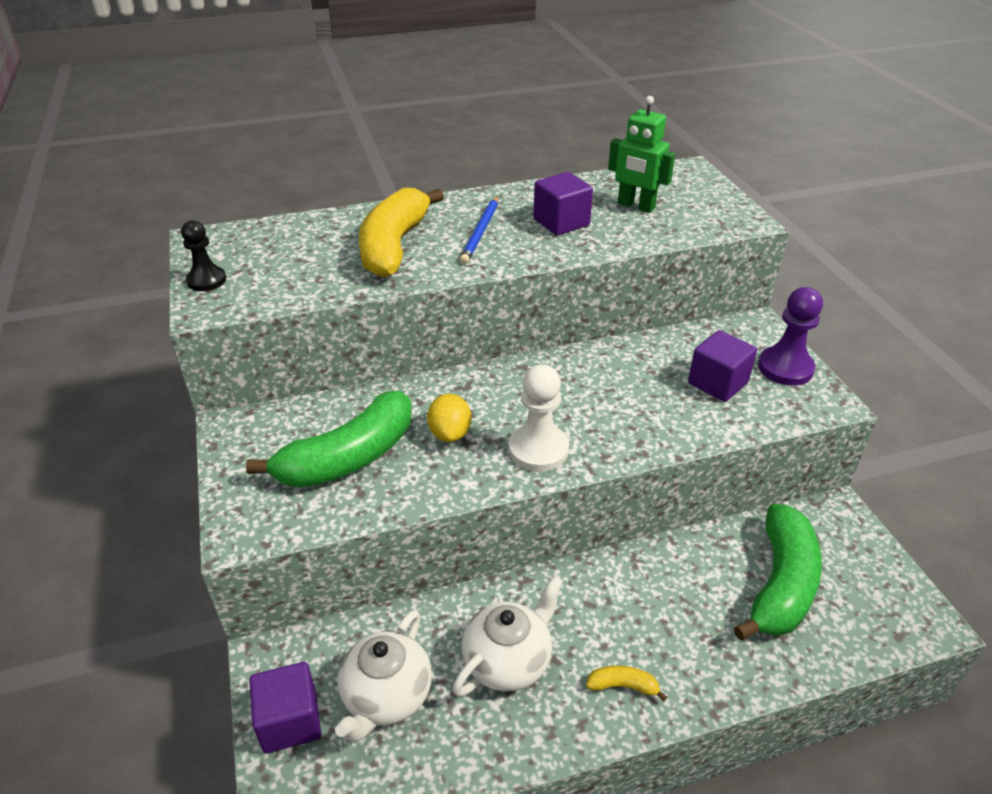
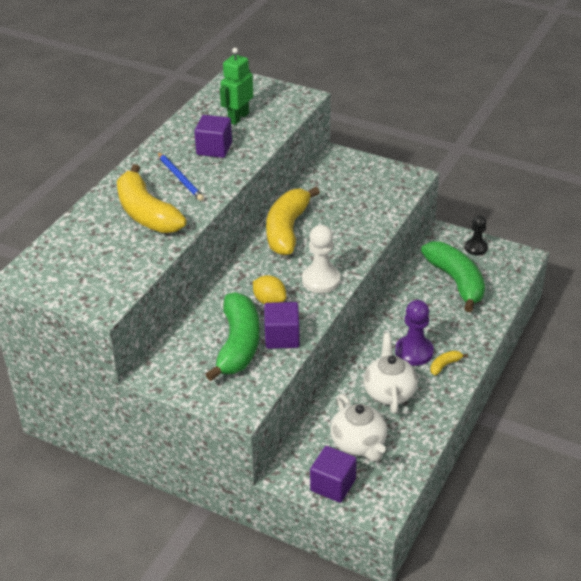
camera: 45 degrees left, 0 degrees up
(206, 280) = (73, 294): black pawn -> black pawn (476, 248)
(583, 369) = (287, 230): none -> yellow banana
(636, 206) = (238, 118): green robot -> green robot turned 135 degrees clockwise
(717, 383) = (357, 197): purple cube -> purple cube (282, 337)
(785, 368) = (376, 171): purple pawn -> purple pawn (414, 352)

